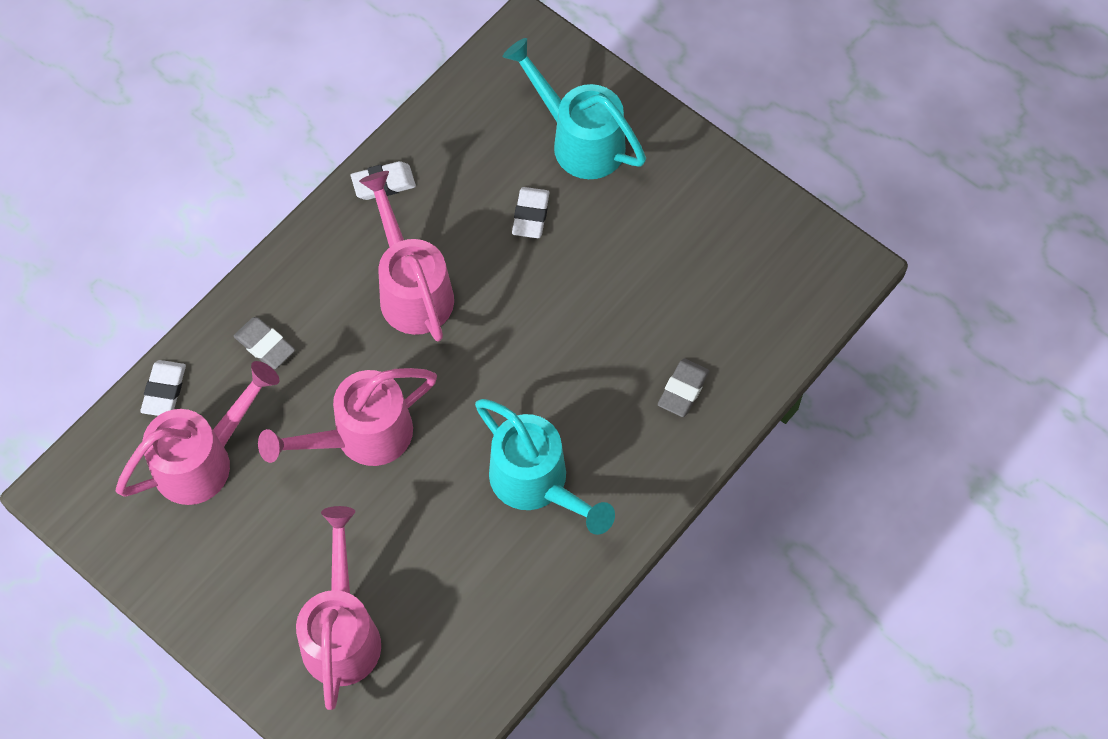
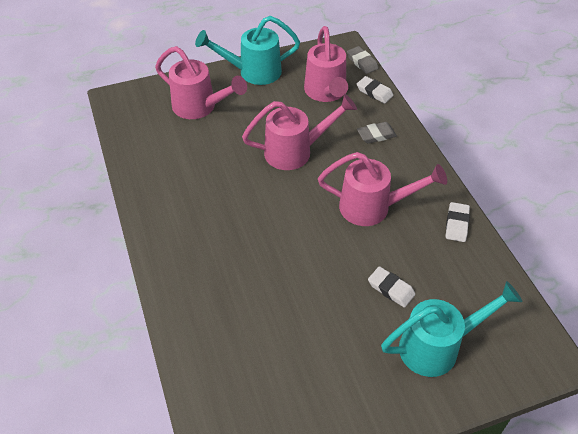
camera: 120 degrees right, 15 degrees down
(361, 436) = (295, 151): pink watering can -> pink watering can turned 75 degrees clockwise
(537, 484) = (211, 210): turquoise watering can -> turquoise watering can (253, 72)
(683, 390) = (212, 310): grey eraser -> grey eraser (362, 62)

